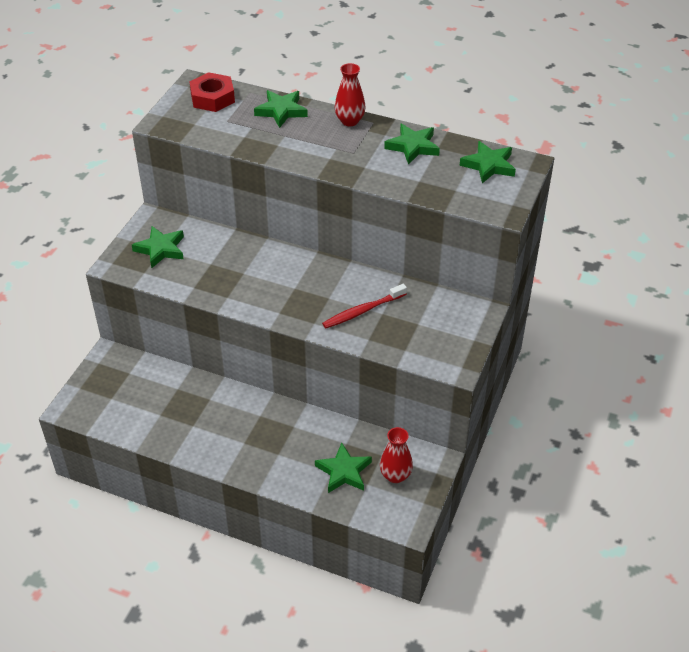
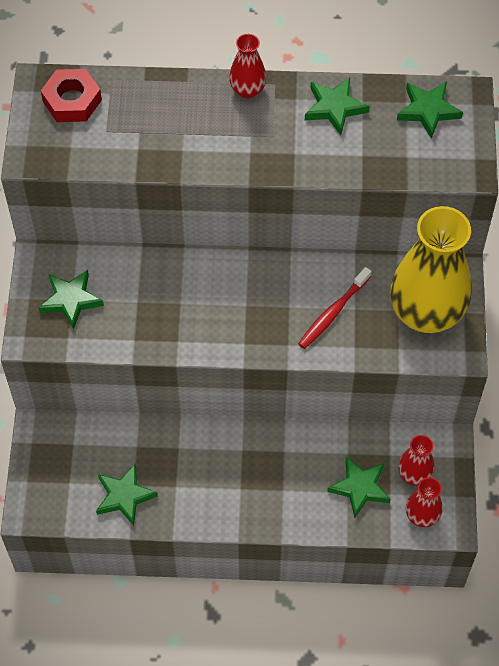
camera: 20 degrees left, 15 degrees up
(281, 111) = (162, 97): green star -> green star (124, 496)
(387, 509) = (422, 516): none -> red vase
(440, 332) = (426, 313): none -> yellow vase

